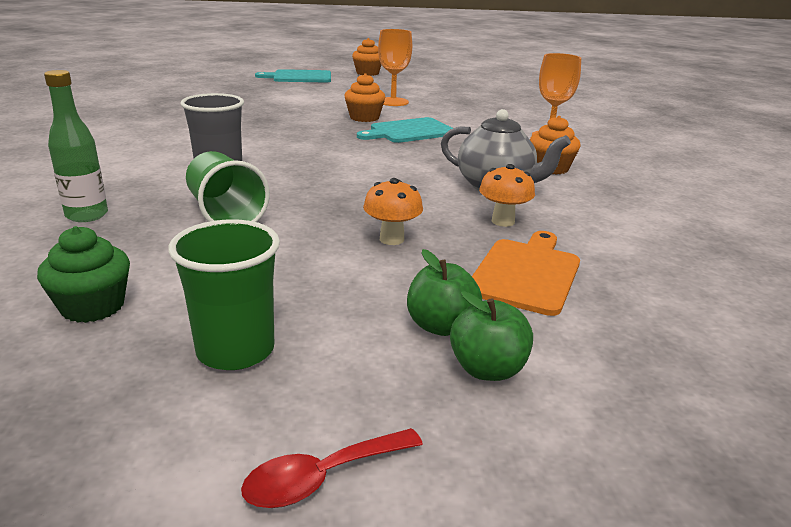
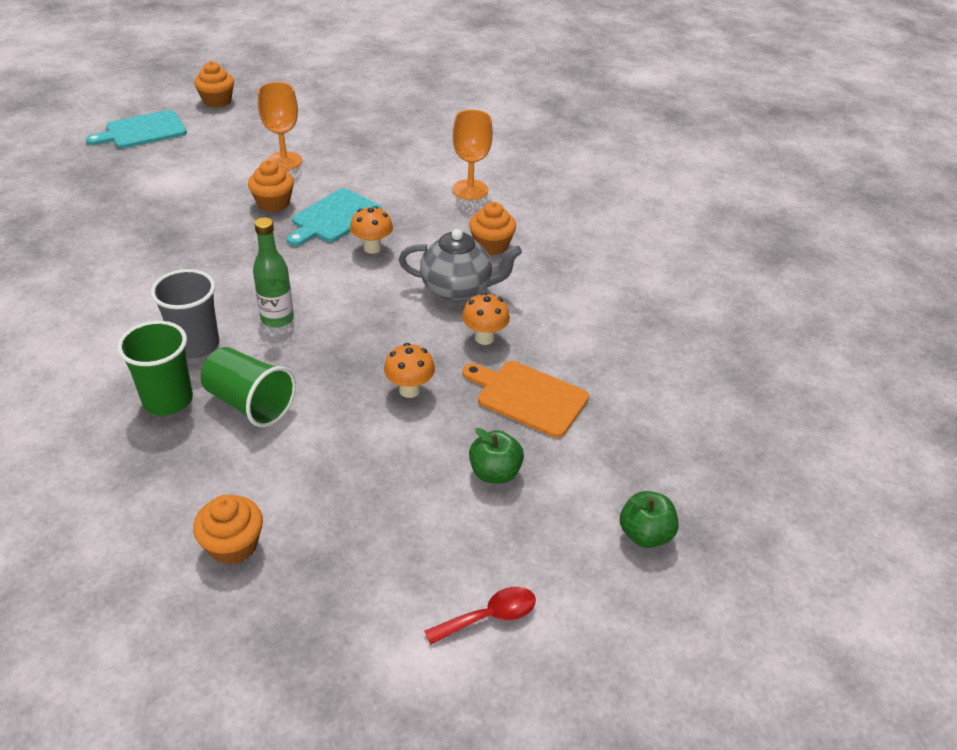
camera: 25 degrees left, 15 degrees up
(87, 215) = (124, 446): green bottle -> green bottle (277, 319)
(93, 306) = (233, 545): green cupcake -> orange cupcake
(235, 350) = (371, 546): green cup -> green cup (168, 400)
(322, 477) = (489, 616): red spoon -> red spoon turned 150 degrees counterclockwise
(430, 151) = (372, 248): none -> orange mushroom
(487, 369) = (542, 501): green apple -> green apple (645, 534)
(527, 273) = (528, 397): orange cutting board -> orange cutting board turned 60 degrees counterclockwise

